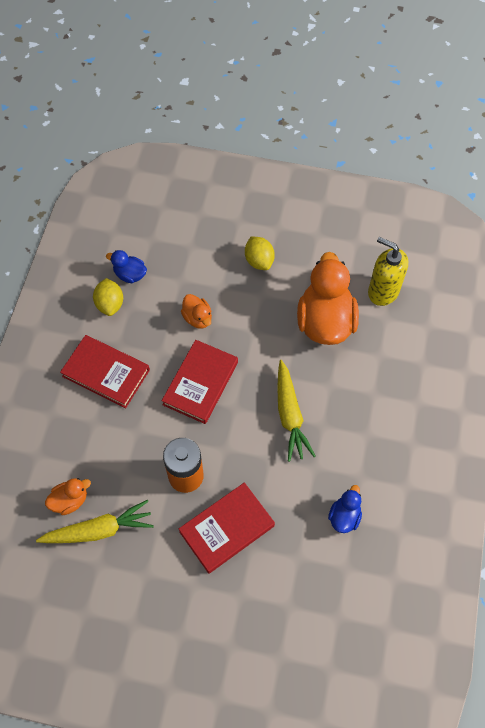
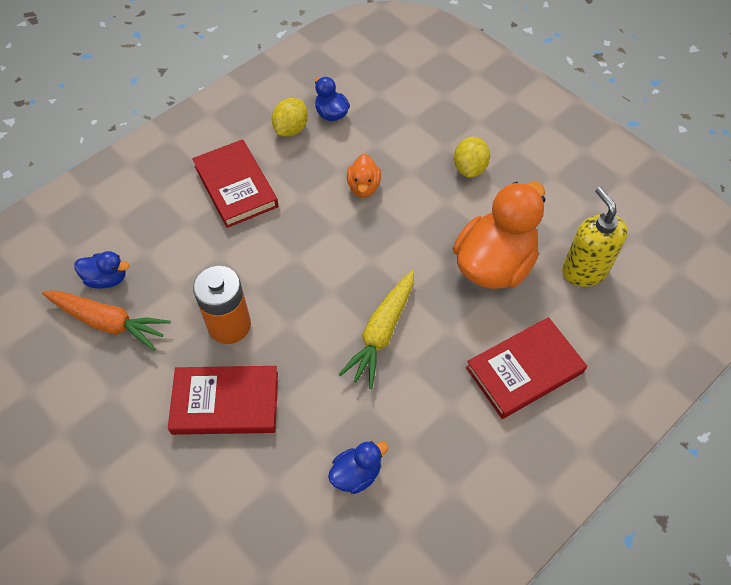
camera: 35 degrees right, 5 degrees down
(70, 500) = (107, 279): orange duck -> blue duck
(99, 530) = (108, 322): yellow carrot -> orange carrot
(200, 383) = (316, 248): red book -> red book (524, 370)

